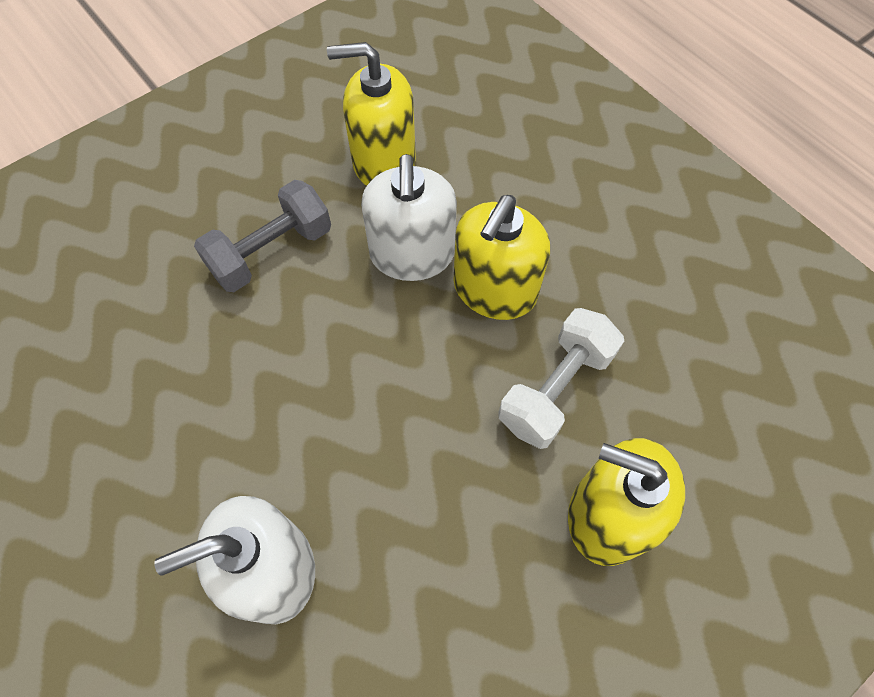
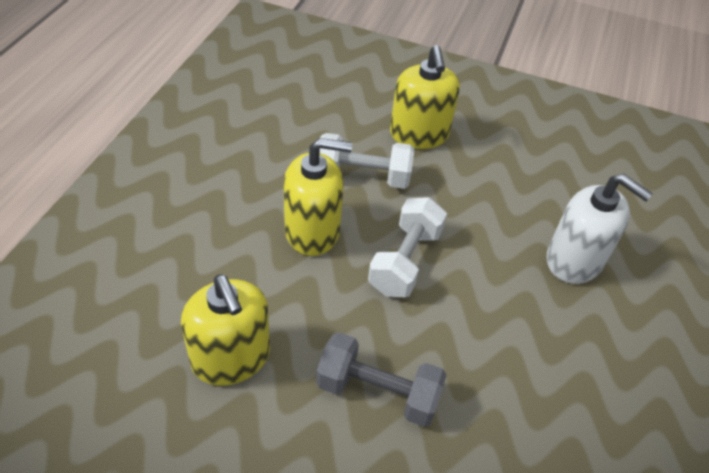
camera: 125 degrees left, 15 degrees down
(397, 360) = (405, 261): none -> white dumbbell
(412, 254) = (315, 292): white soap dispenser -> none

